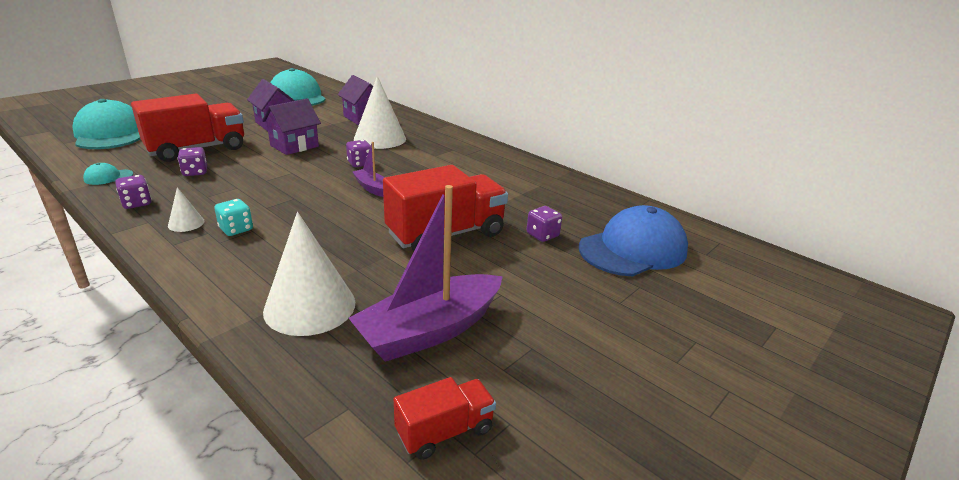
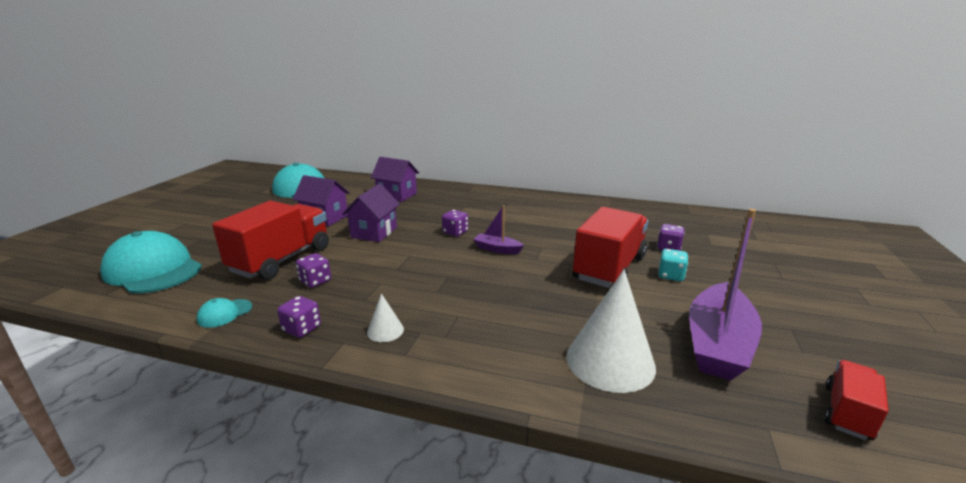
camera: 25 degrees left, 5 degrees down
(236, 229) = (442, 320): turquoise dice -> turquoise dice (670, 276)
(380, 138) = (438, 208): white cone -> none
(633, 249) = (732, 240): blue cap -> none

